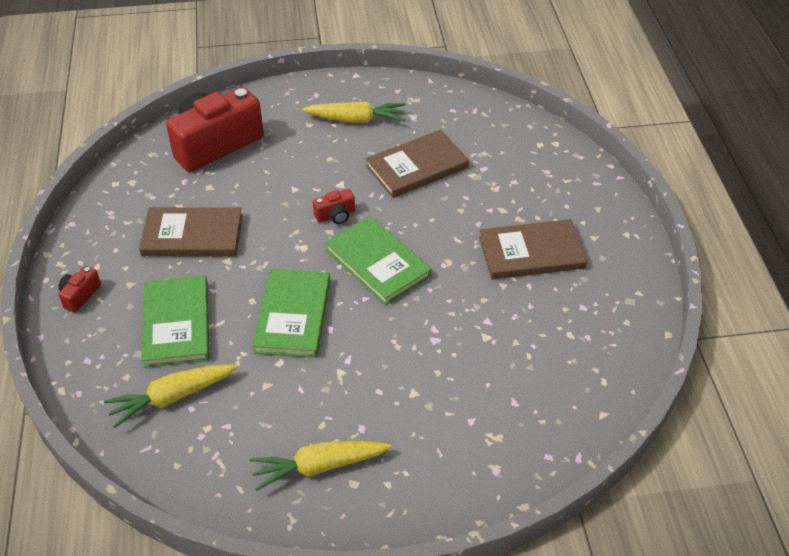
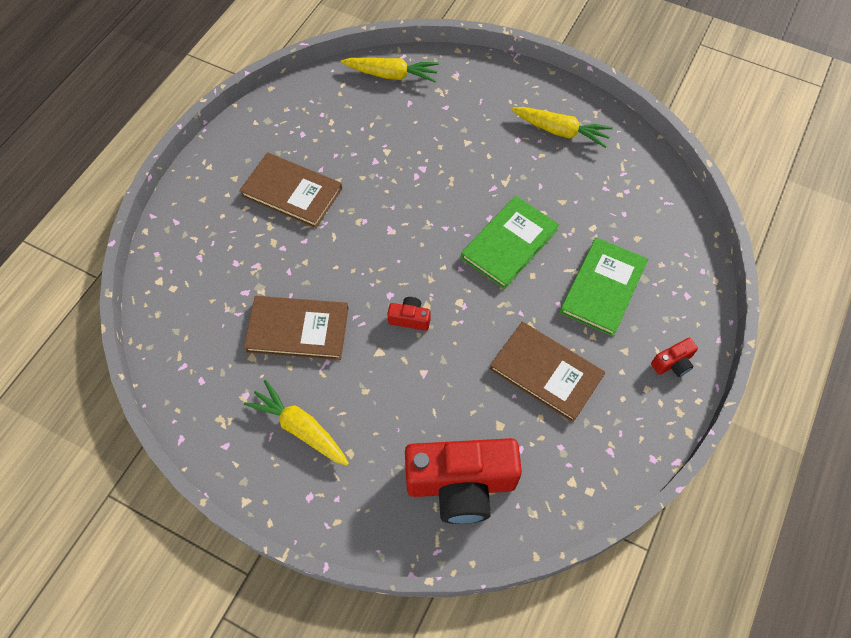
camera: 145 degrees left, 15 degrees up
(172, 397) = (634, 229): yellow carrot -> yellow carrot (391, 75)
(377, 263) = (412, 251): green book -> none

